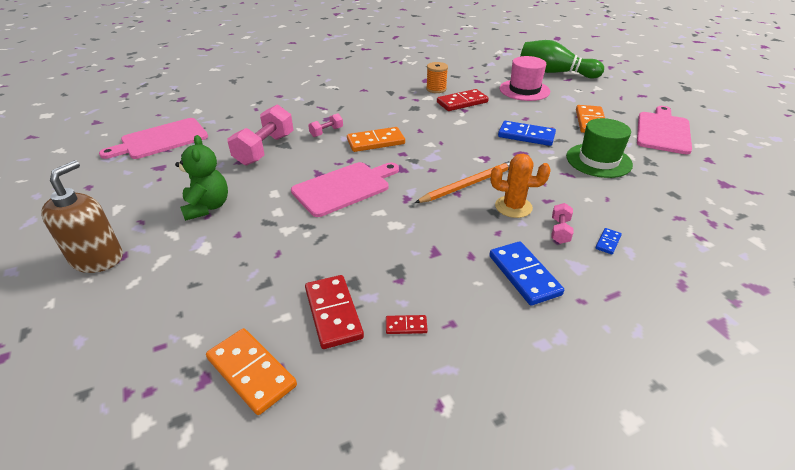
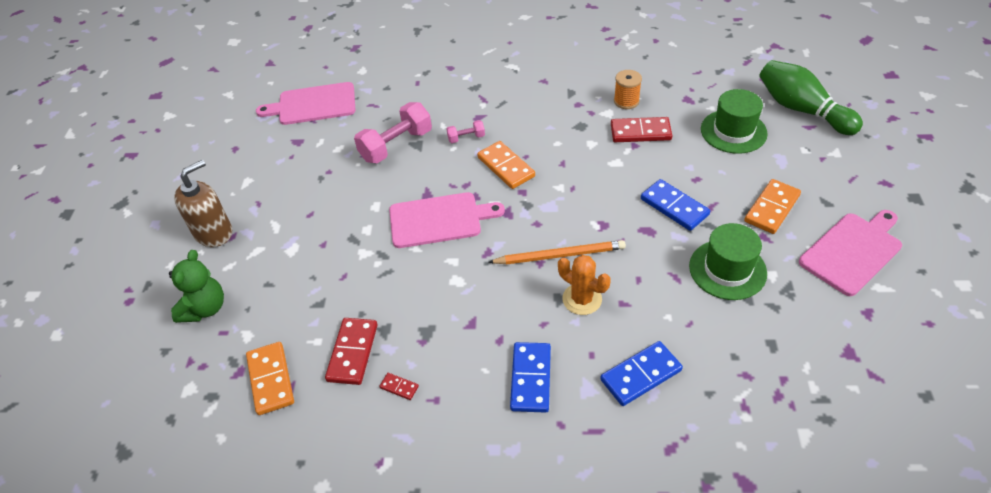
camera: 30 degrees right, 10 degrees up
(207, 207) = (314, 204): green teddy bear -> green teddy bear (205, 308)
(375, 142) = (506, 167): orange domino -> orange domino turned 45 degrees clockwise
(524, 90) = (733, 131): pink hat -> green hat
(560, 231) = (604, 344): pink dumbbell -> none
(608, 242) = (641, 375): blue domino -> blue domino, size x2.09

